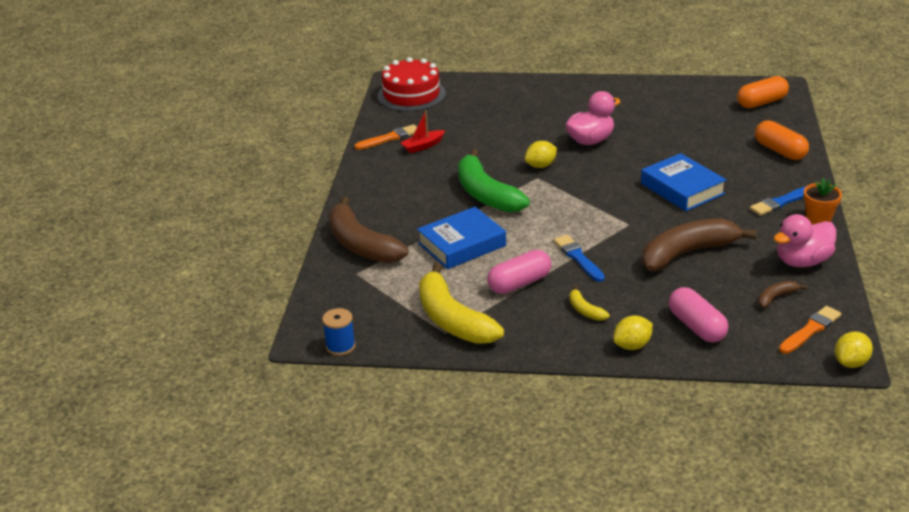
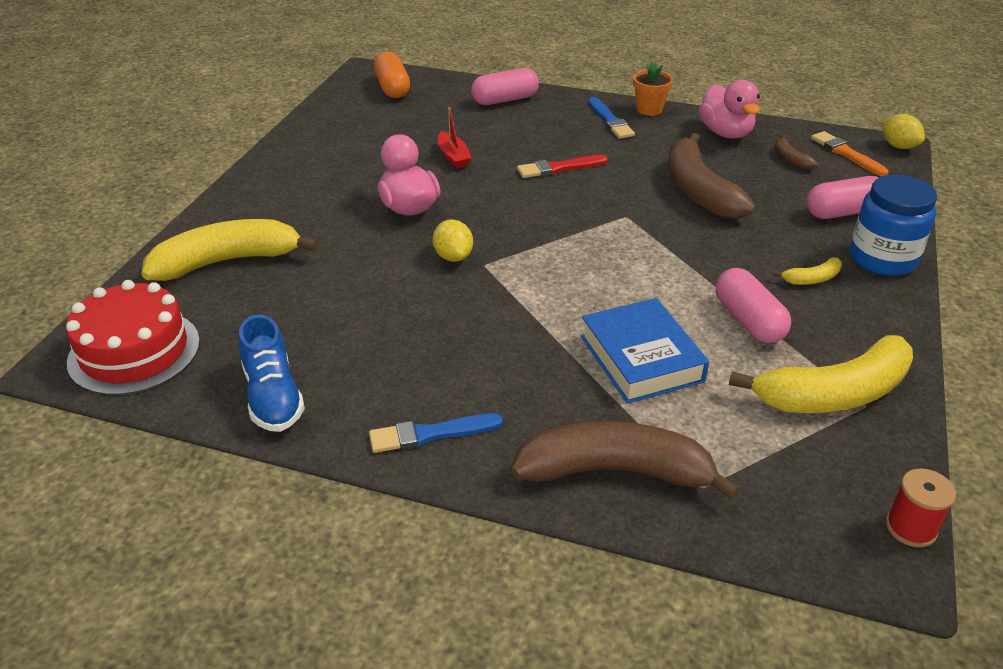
camera: 80 degrees left, 5 degrees up
(340, 346) = (911, 528): blue spool -> red spool
(361, 244) = (615, 471): brown banana -> brown banana turned 150 degrees counterclockwise
(389, 138) = (273, 396): orange brush -> blue shoe
(423, 146) = (327, 360): red boat -> red boat (453, 156)
(486, 194) = (509, 316): green banana -> none
(500, 98) = (227, 261): none -> yellow banana
(578, 258) = (695, 264): blue brush -> blue brush (430, 434)
(632, 345) = (882, 258): yellow lemon -> blue jar
(682, 188) = (559, 168): blue book -> red brush
(780, 151) = (505, 100): orange capsule -> pink capsule

